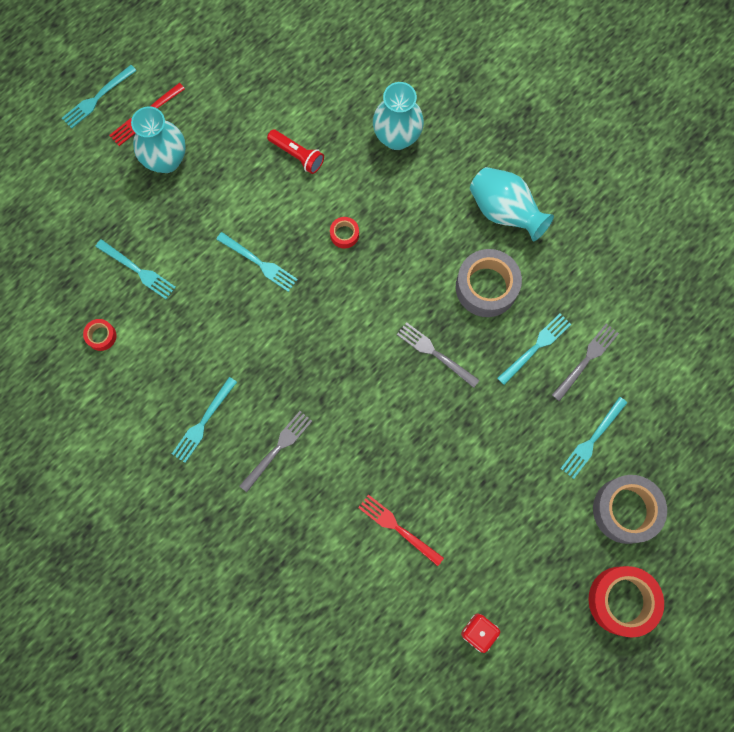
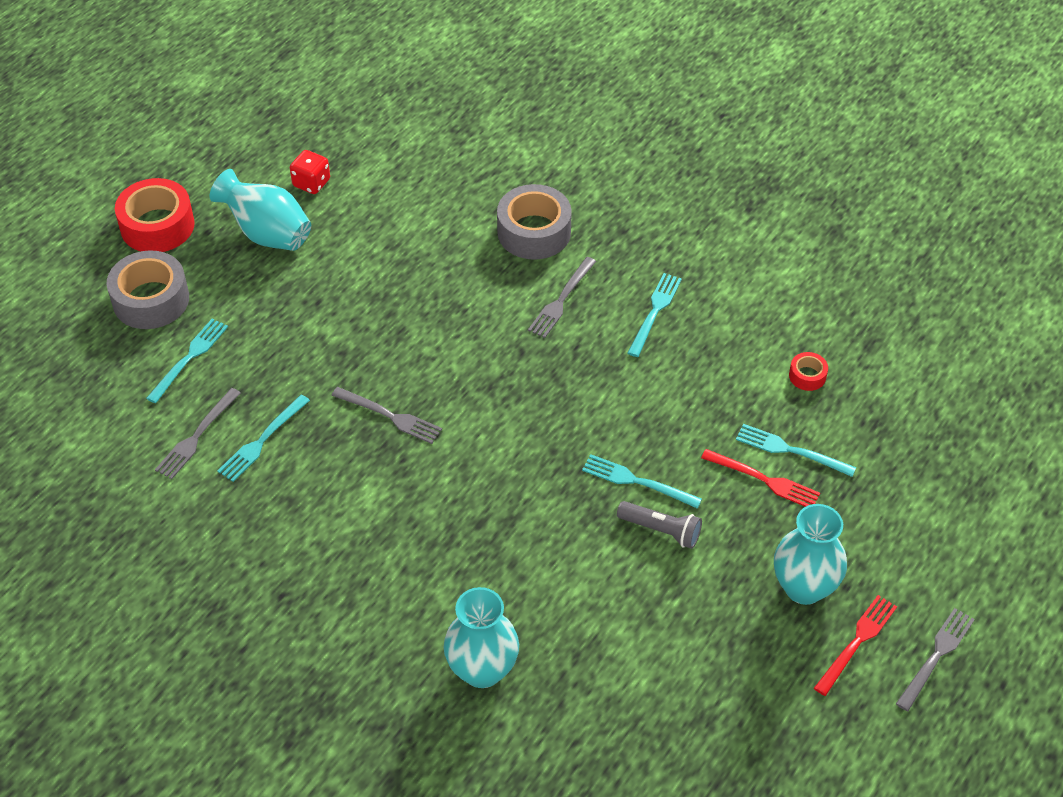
camera: 170 degrees right, 25 degrees down
(97, 98) = (936, 656): turquoise fork -> grey fork
(252, 220) = (661, 530): none -> grey flashlight
(297, 155) = (622, 622): red flashlight -> none
(344, 234) = (532, 531): red tape -> none
(398, 528) = (410, 251): red fork -> red fork (764, 480)
(486, 287) = (331, 497): grey tape -> grey tape (534, 232)
(504, 211) = (314, 593): turquoise vase -> turquoise vase (267, 233)

